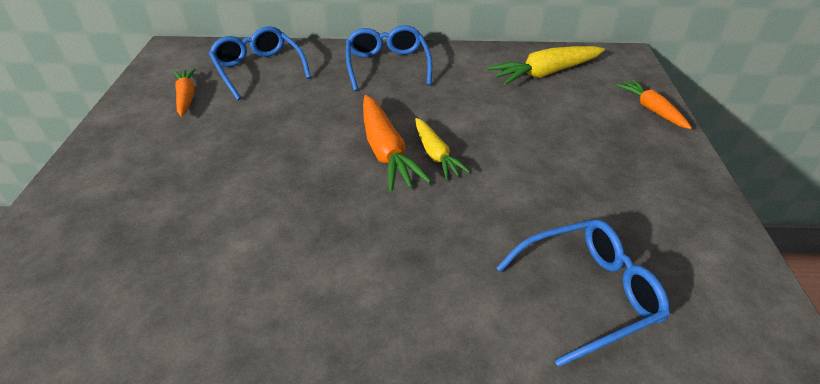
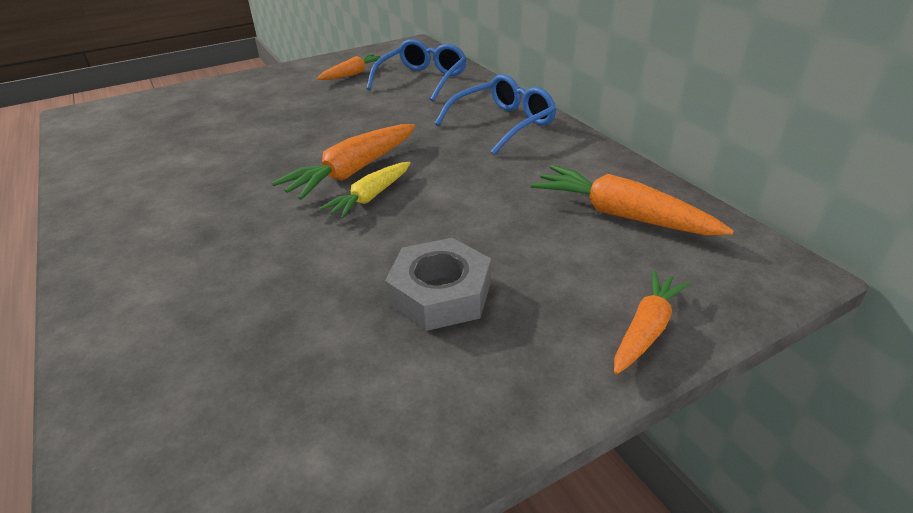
camera: 60 degrees right, 5 degrees down
(545, 73) = (621, 215): yellow carrot -> orange carrot
(580, 162) = (440, 293): none -> grey nut
(588, 293) = (195, 357): blue glasses -> none

